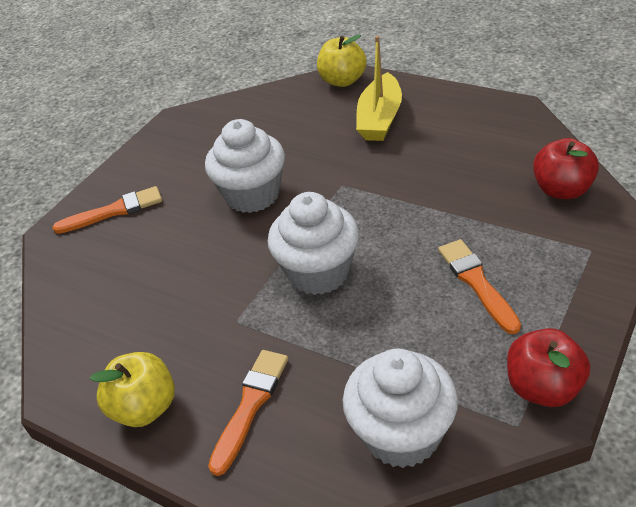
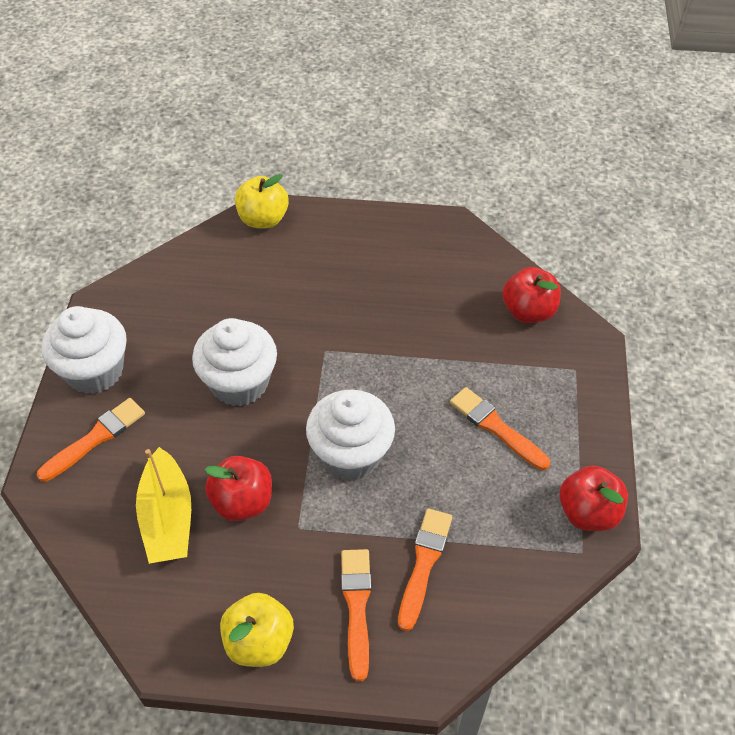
camera: 30 degrees left, 10 degrees up
(200, 287) = (242, 502): none -> red apple
(338, 386) = (424, 563): none -> orange brush
(380, 119) = (325, 262): yellow boat -> yellow boat (167, 518)
(402, 434) = (497, 590): white cupcake -> white cupcake (95, 371)

